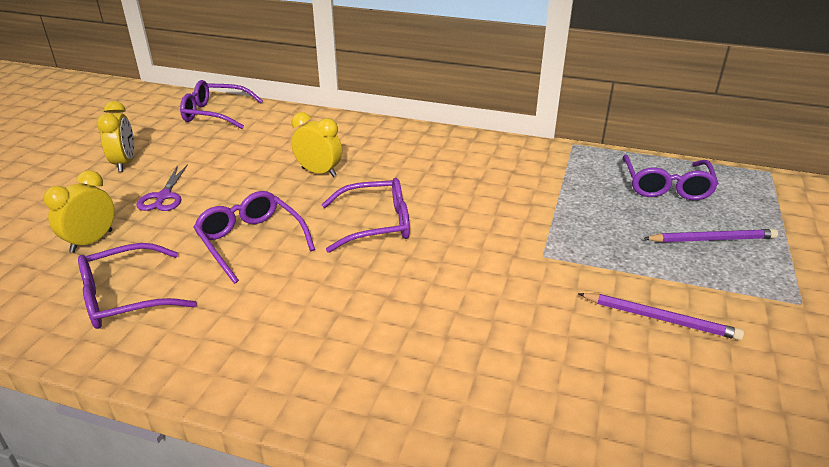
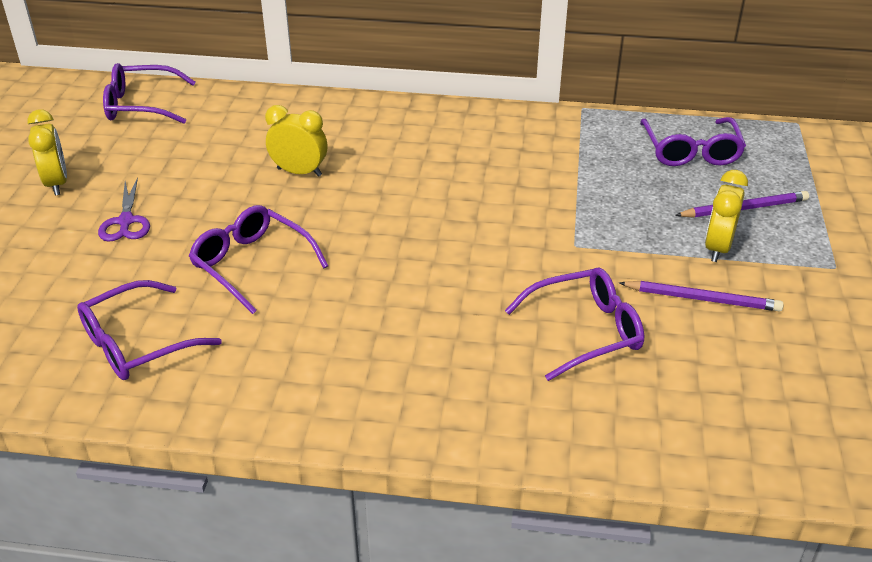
camera: 10 degrees left, 5 degrees up
(91, 241) = (65, 285): yellow clock -> yellow clock (717, 248)
(375, 224) = (385, 229): purple glasses -> purple glasses (584, 331)

